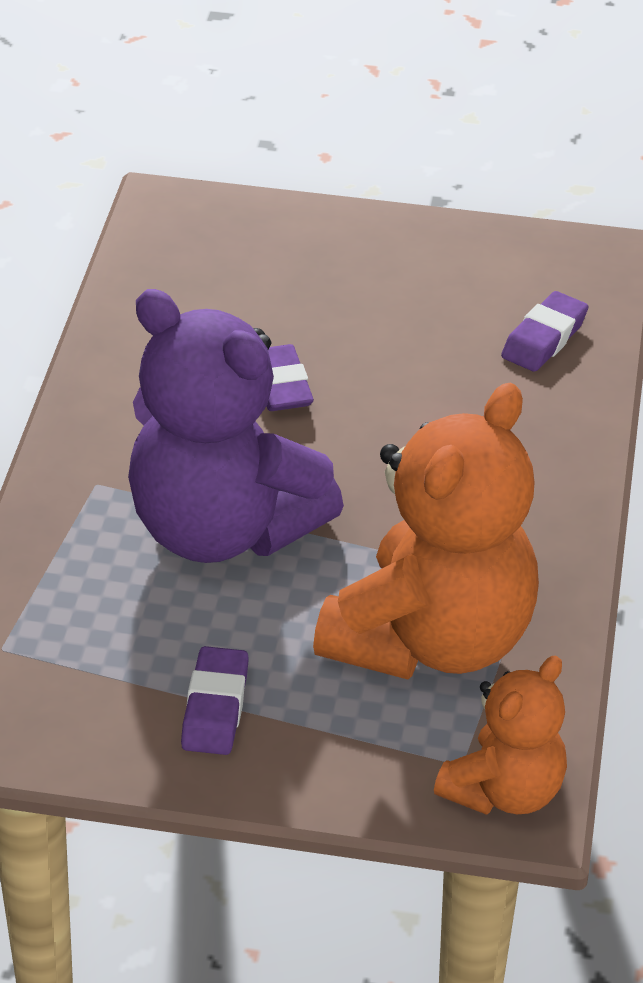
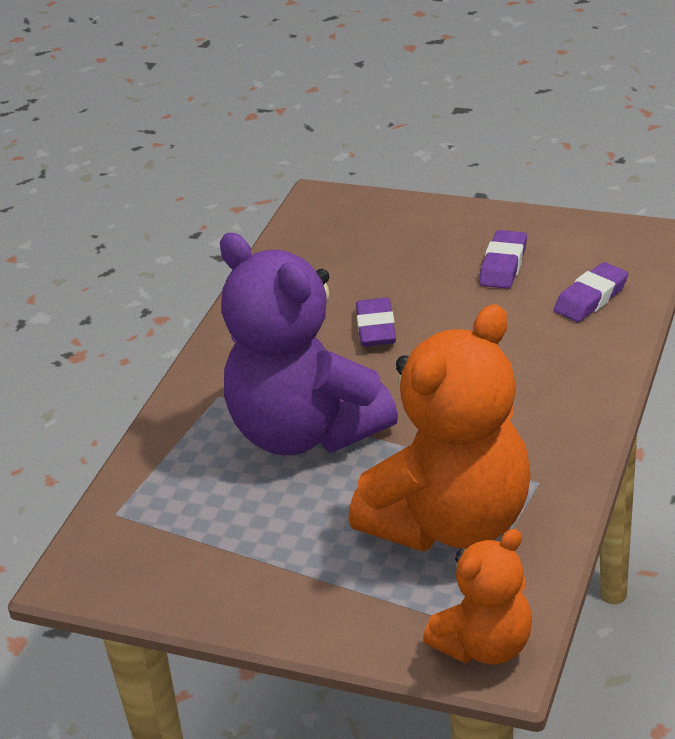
camera: 15 degrees right, 5 degrees down
(215, 708) = (266, 566): purple eraser -> purple eraser (503, 265)

